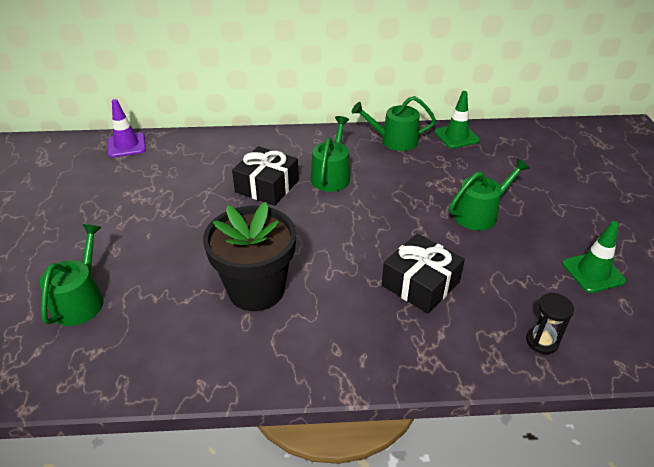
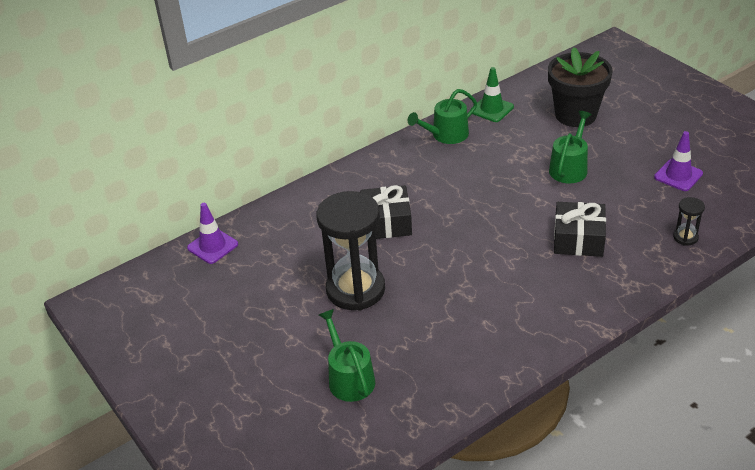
camera: 30 degrees left, 0 degrees up
(179, 227) = (355, 289): none -> black hourglass
(256, 289) = (471, 301): black flower pot -> black flower pot (575, 115)
(331, 176) = (428, 189): green watering can -> none
(593, 272) = (678, 175): green traffic cone -> purple traffic cone

